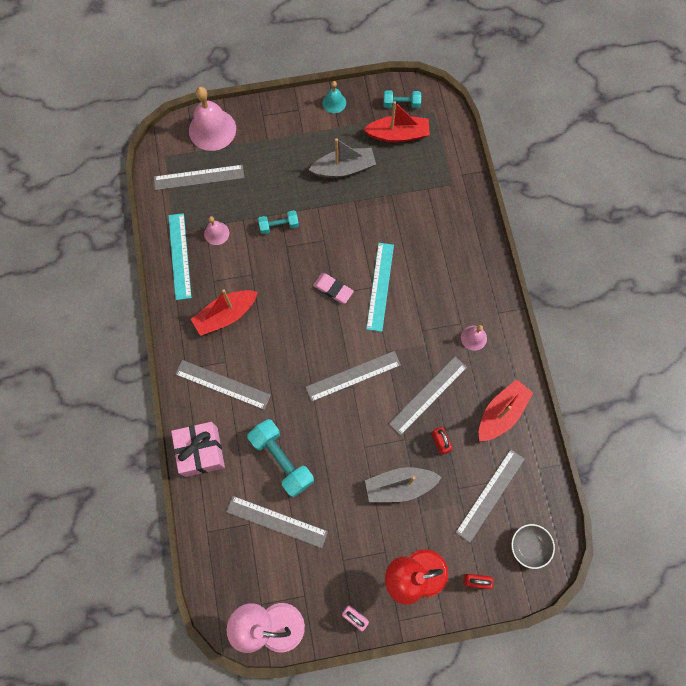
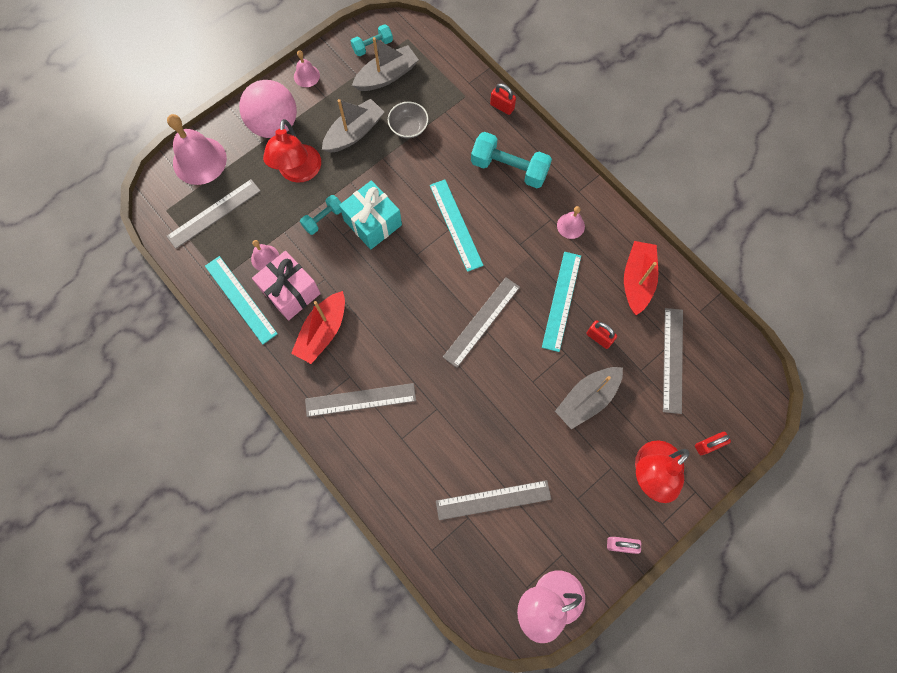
camera: 30 degrees left, 0 degrees up
(201, 452) = (379, 476): pink gift -> pink gift (290, 292)
(282, 178) = (299, 172): none -> red lamp
(282, 460) = (462, 439): turquoise dumbbell -> turquoise dumbbell (509, 168)
(286, 130) = (274, 125): none -> pink ball
(315, 249) = (372, 222): none -> turquoise gift
(333, 289) = (413, 251): pink eraser -> none
(334, 102) = (306, 76): turquoise bell -> pink bell
(398, 135) = (386, 76): red boat -> grey boat
(428, 395) = (561, 301): grey ruler -> turquoise ruler
(477, 208) = (502, 106): none -> red padlock
(529, 546) = (734, 386): grey bowl -> grey bowl (408, 127)

